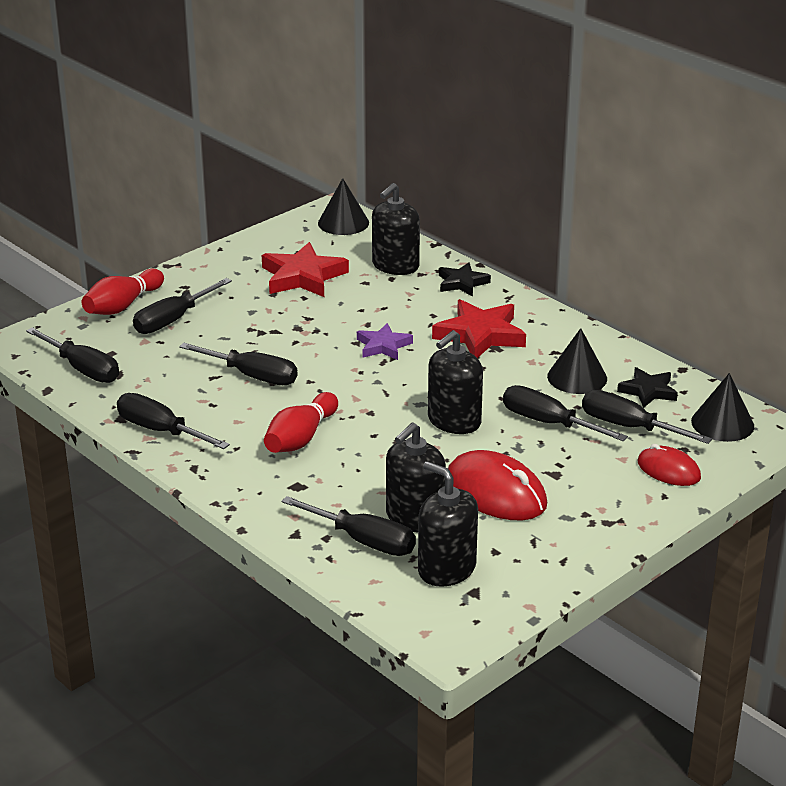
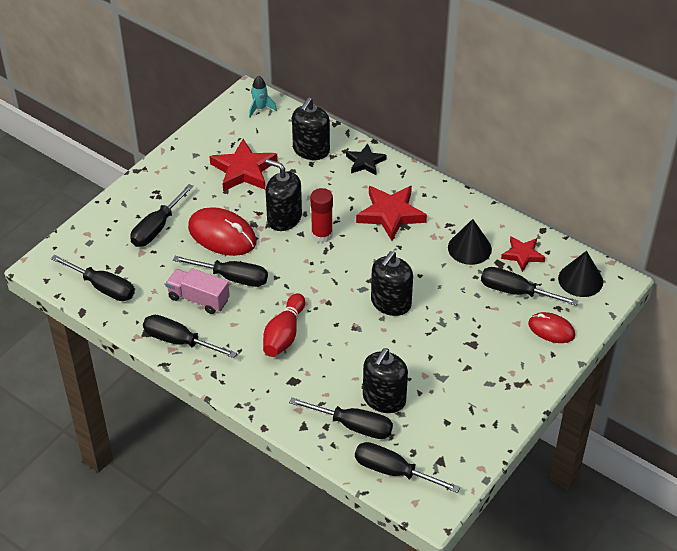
camera: 10 degrees left, 15 degrees up
(123, 306) = (114, 218): red bowling pin -> none
(201, 392) = (198, 299): none -> pink truck
(343, 223) = (260, 108): black cone -> turquoise rocket
(383, 346) = (322, 234): purple star -> red glue stick
(446, 569) = (417, 443): black soap dispenser -> black soap dispenser (284, 218)
(495, 492) = (435, 367): red mouse -> red mouse (222, 235)
(548, 423) = (458, 296): black screwdriver -> black screwdriver (393, 471)
(648, 391) = (522, 255): black star -> red star

